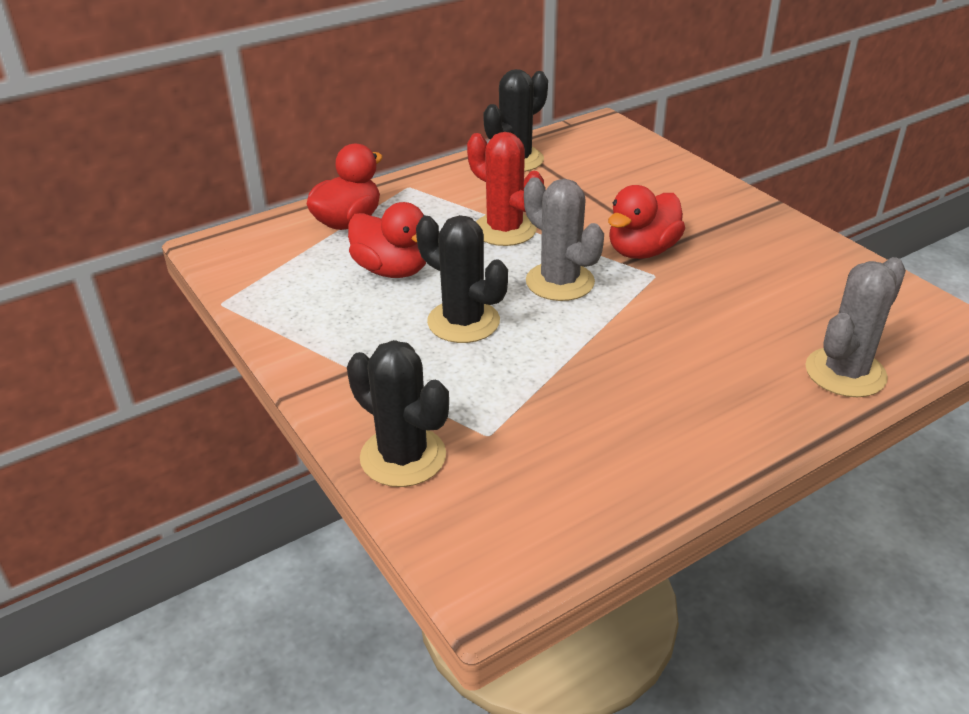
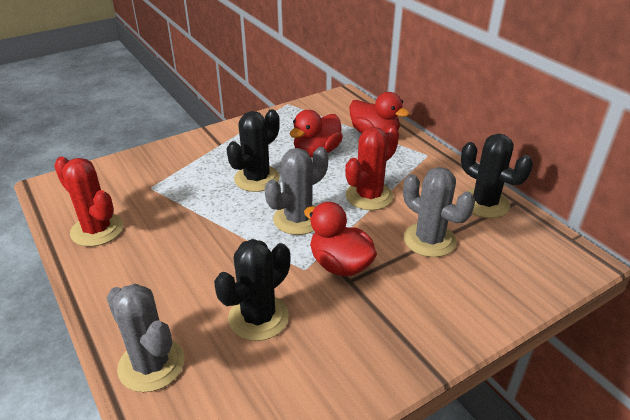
camera: 90 degrees right, 0 degrees up
(403, 457) = (145, 161): black cactus -> black cactus (258, 317)
(586, 195) = (429, 240): none -> grey cactus
(614, 477) = (97, 230): none -> red cactus

